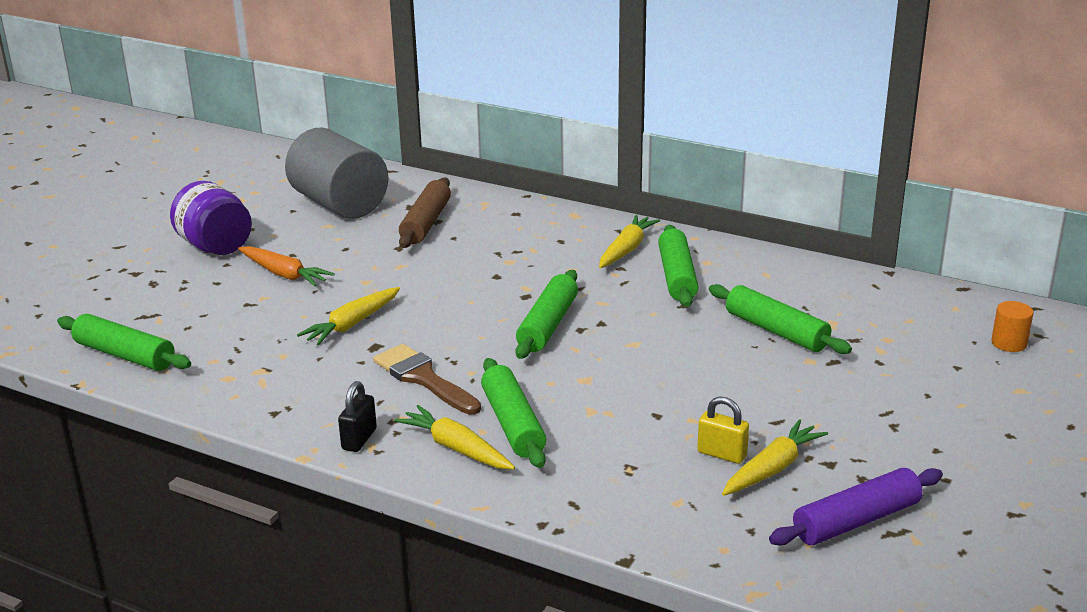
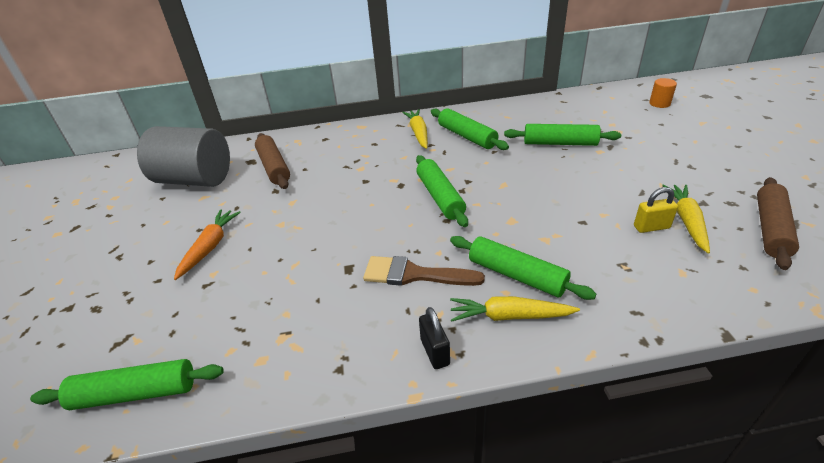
camera: 35 degrees left, 10 degrees up
(215, 247) = (125, 252): purple jar -> none
(284, 274) = (210, 247): orange carrot -> orange carrot turned 75 degrees counterclockwise
(352, 324) = (310, 260): yellow carrot -> none
(856, 520) = (770, 229): purple rolling pin -> brown rolling pin

